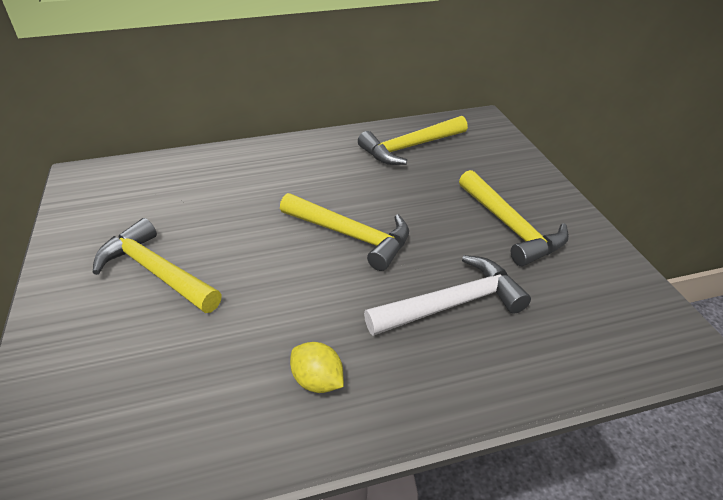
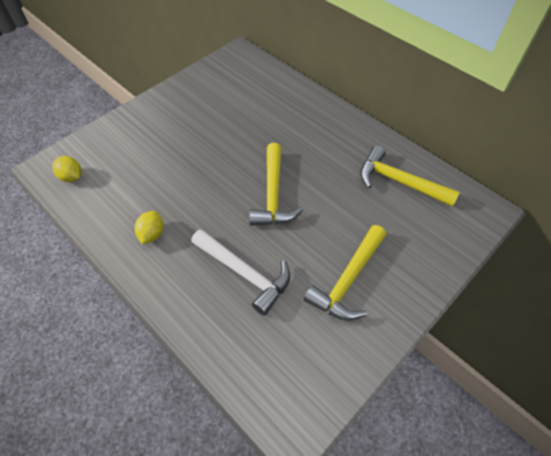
camera: 60 degrees right, 15 degrees up
(88, 462) = (71, 177): none -> yellow lemon
(156, 272) = (187, 128): yellow hammer -> none

